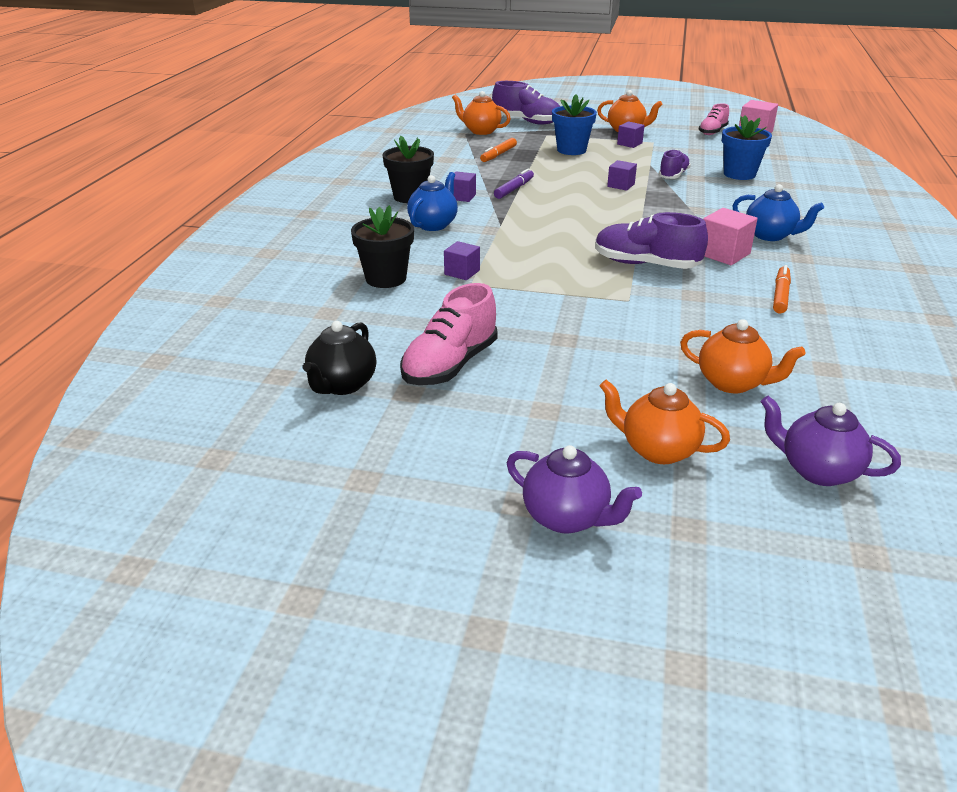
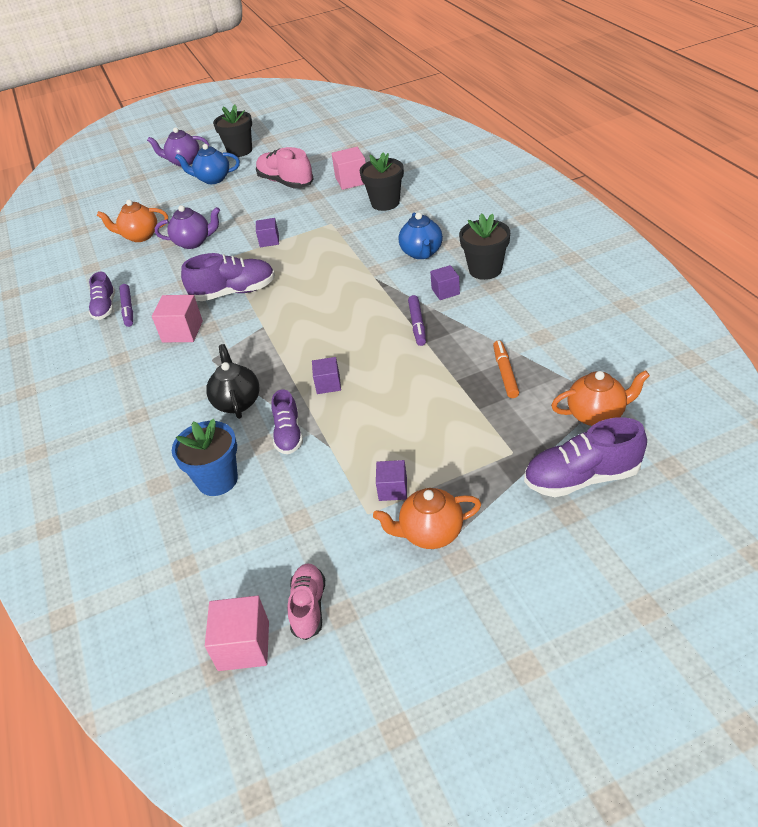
camera: 150 degrees right, 10 degrees up
(342, 385) = (322, 155): black teapot -> black teapot (237, 402)
(373, 323) = (351, 180): none -> pink cube
(442, 479) = (240, 151): none -> black flower pot
(450, 365) = (286, 182): pink shoe -> pink shoe turned 45 degrees counterclockwise
(462, 272) = (347, 228): purple cube -> purple cube (269, 241)
(571, 150) = (443, 429): blue flower pot -> none
(657, 450) = (162, 194): orange teapot -> none
(770, 235) = (151, 375): blue teapot -> blue teapot (213, 179)
(780, 295) = (128, 309): orange marker -> purple marker
(811, 307) = (105, 307): none -> purple shoe
(817, 470) = (91, 216): purple teapot -> purple teapot (193, 242)

